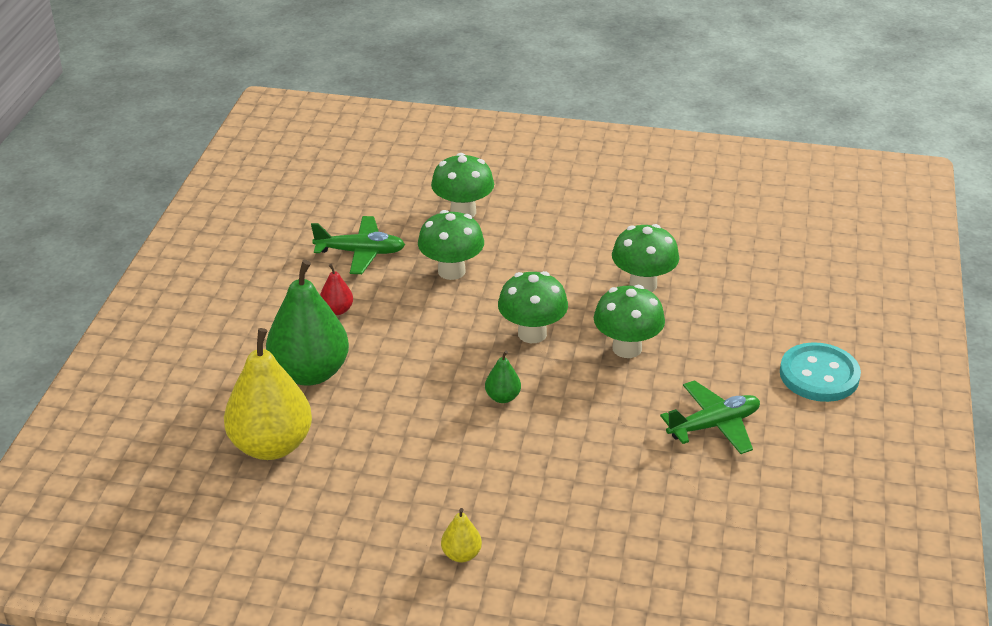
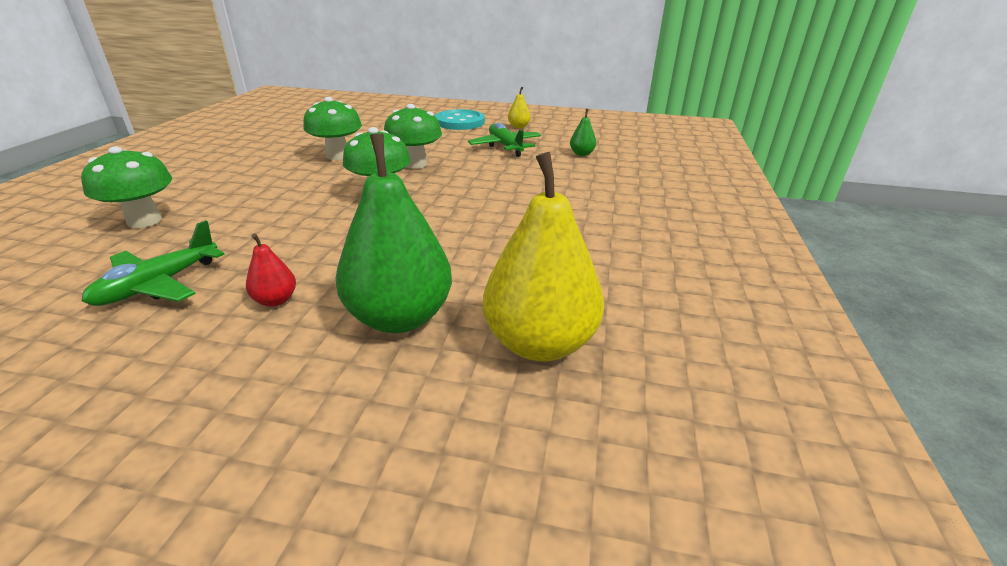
camera: 90 degrees left, 5 degrees down
(361, 252) = (158, 285): green plane -> green plane turned 150 degrees counterclockwise
(451, 271) = (253, 228): green mushroom -> none
(461, 554) = (666, 228): yellow pear -> yellow pear (518, 127)
(502, 397) = (466, 208): green pear -> green pear (581, 154)

